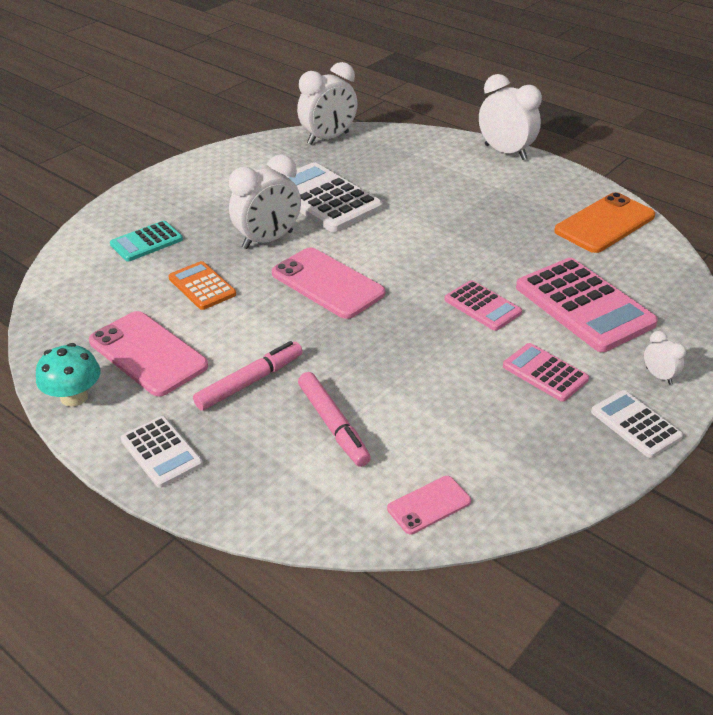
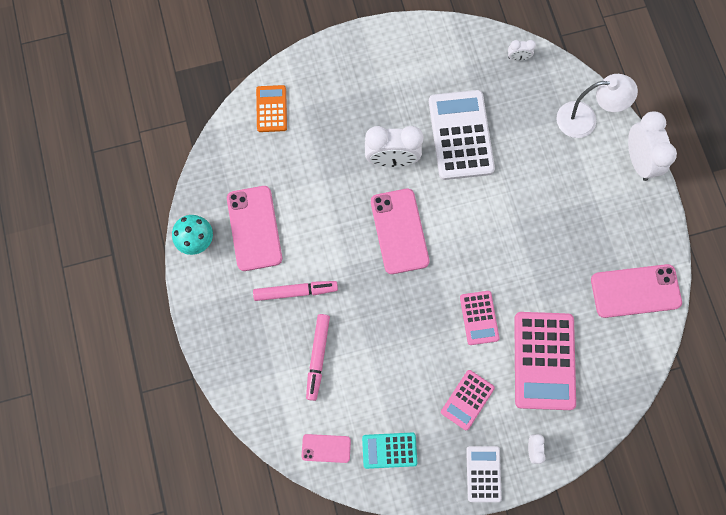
camera: 35 degrees right, 35 degrees up
(146, 242) = (314, 112): turquoise calculator -> turquoise calculator (389, 450)
(161, 452) = (217, 316): white calculator -> none
(202, 286) = (321, 183): orange calculator -> orange calculator (271, 109)
(328, 138) = (518, 58): white clock -> white clock, size x0.47
(430, 149) = (585, 120): none -> white lamp
(545, 373) = (467, 400): pink calculator -> pink calculator turned 135 degrees counterclockwise
(604, 223) = (635, 291): orange phone -> pink phone

